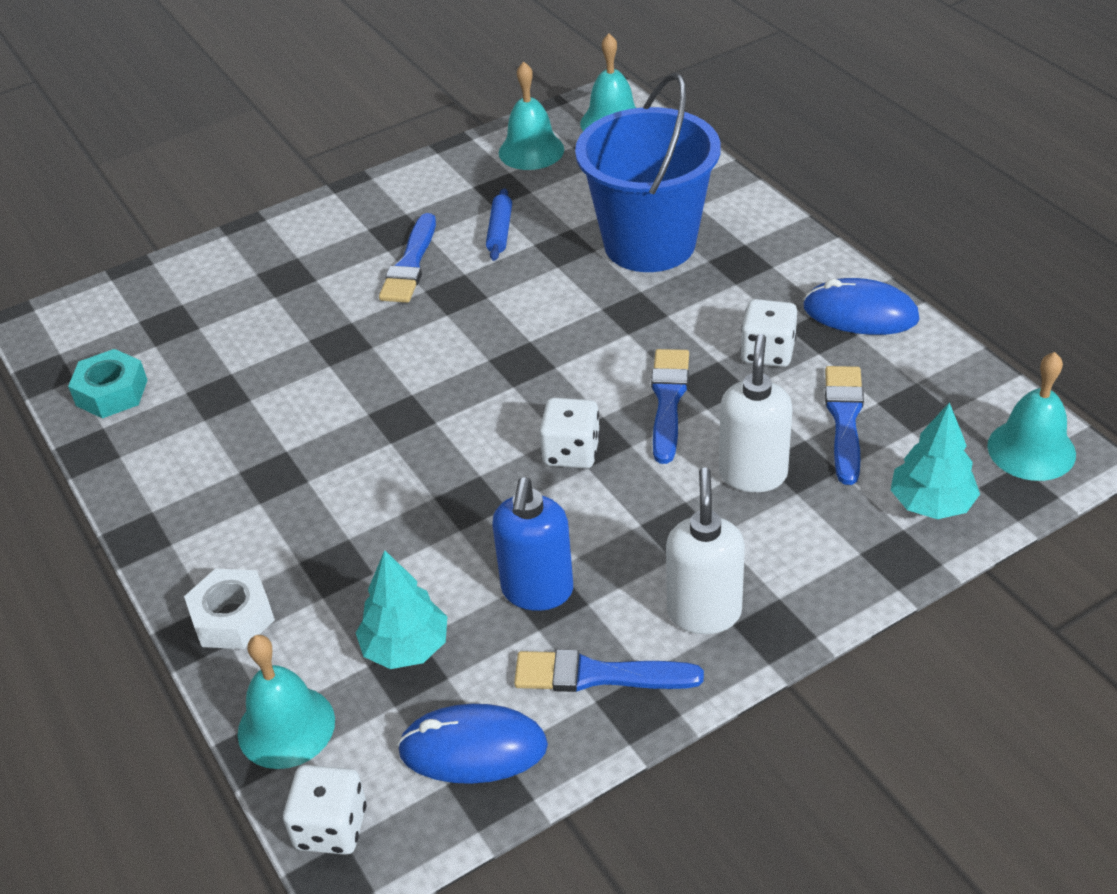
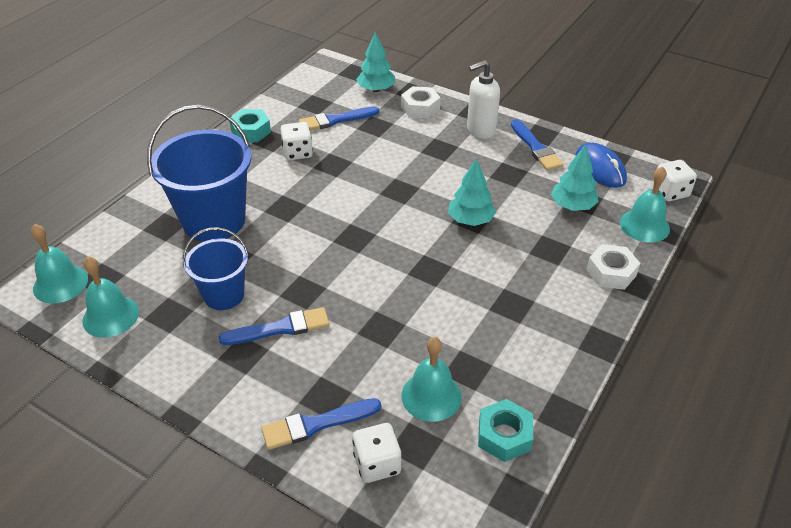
camera: 120 degrees left, 0 degrees up
(468, 499) = (470, 220): none -> turquoise tree
(500, 231) = (224, 295): blue rolling pin -> blue bucket
(537, 591) = (508, 178): blue soap dispenser -> none
(571, 452) = (413, 196): white dice -> white dice (377, 464)
(668, 400) = (354, 175): blue brush -> blue brush (316, 424)
(753, 474) = (389, 137): white soap dispenser -> none
(830, 548) = (420, 108): none -> white nut
(860, 313) = (250, 131): blue mouse -> turquoise nut
(1031, 449) = (326, 72): turquoise bell -> turquoise bell (431, 396)

